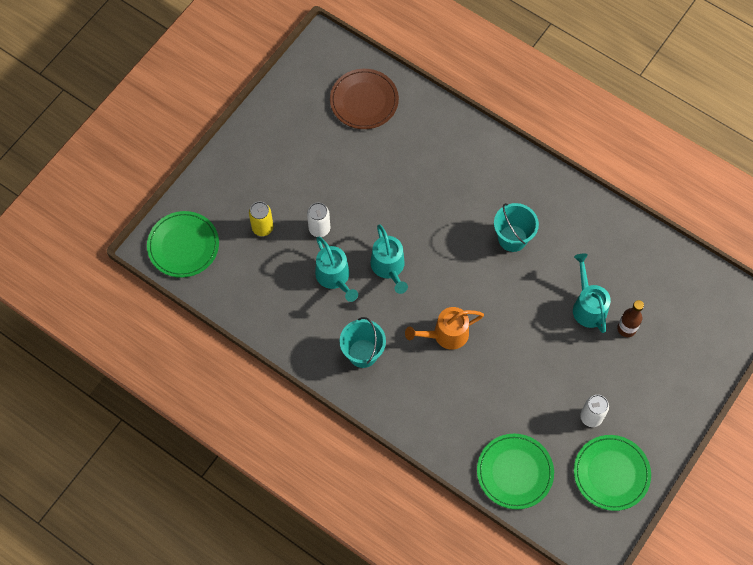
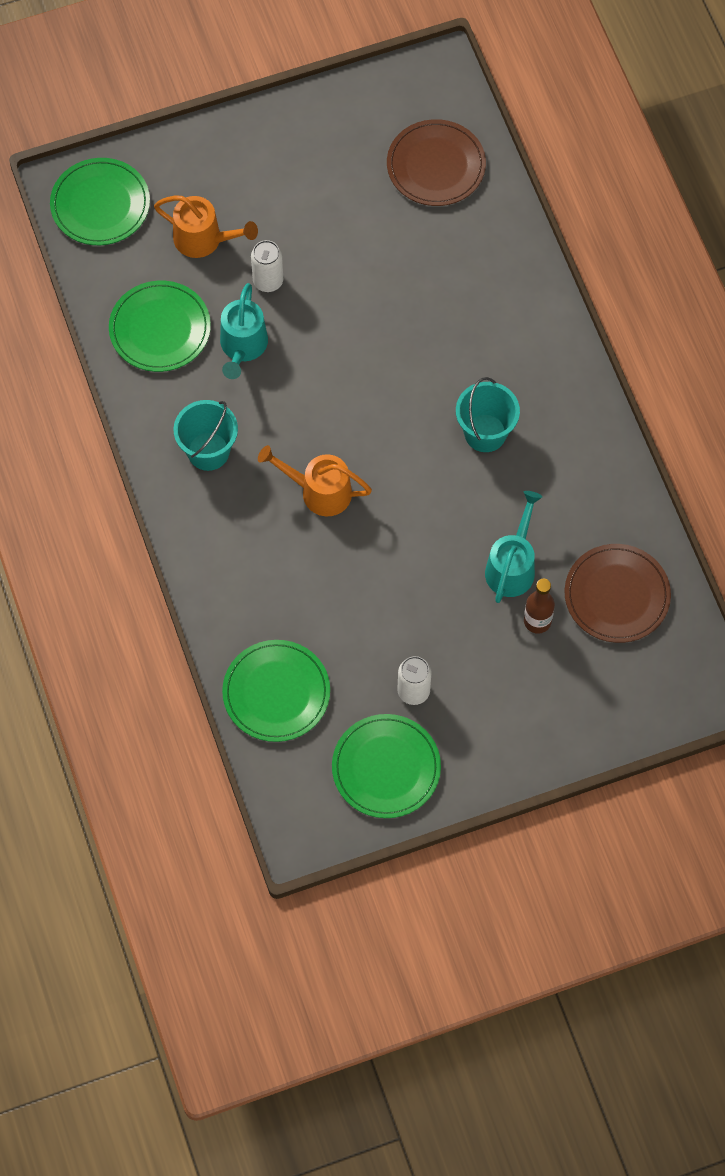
camera: 35 degrees right, 0 degrees up
(262, 228) = (204, 240): yellow can -> orange watering can
(277, 298) = (160, 329): none -> green plate
(389, 268) = (313, 375): turquoise watering can -> none
(657, 284) = (617, 595): none -> brown plate

